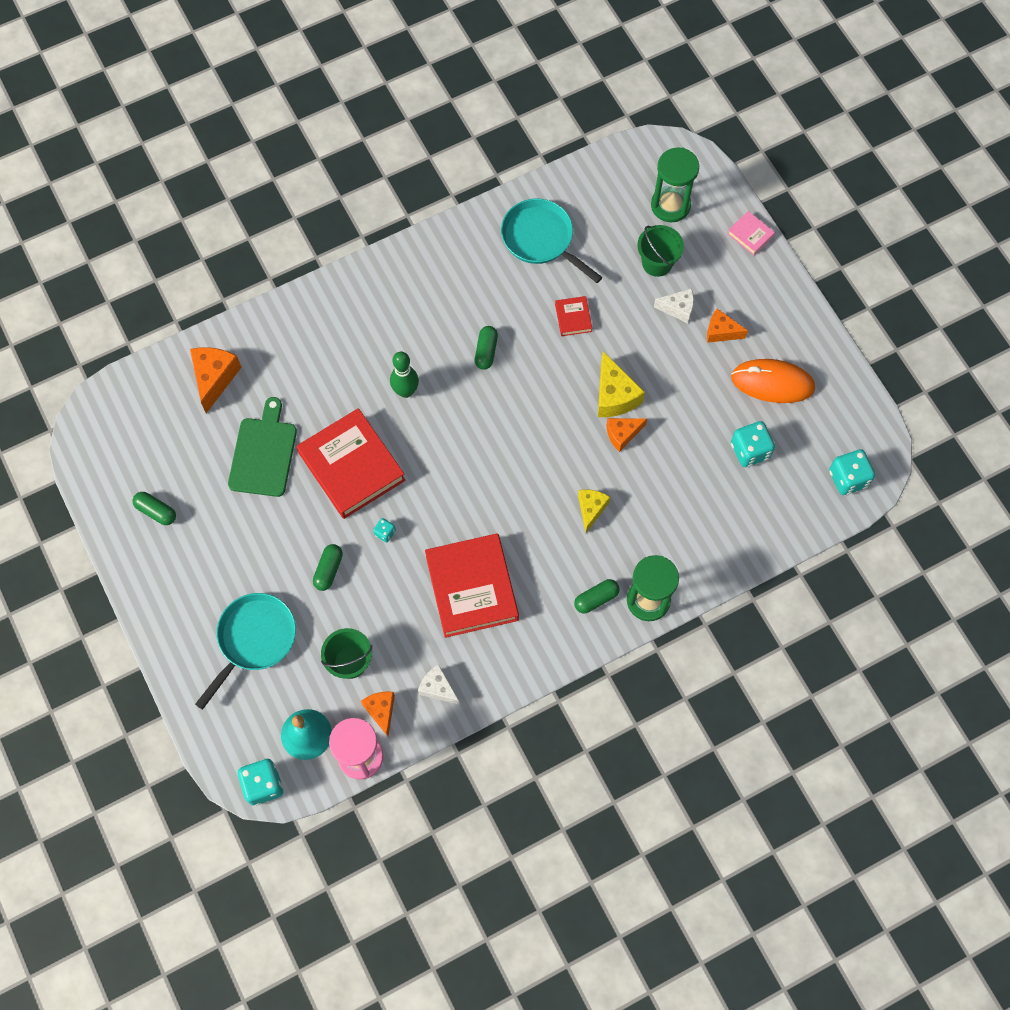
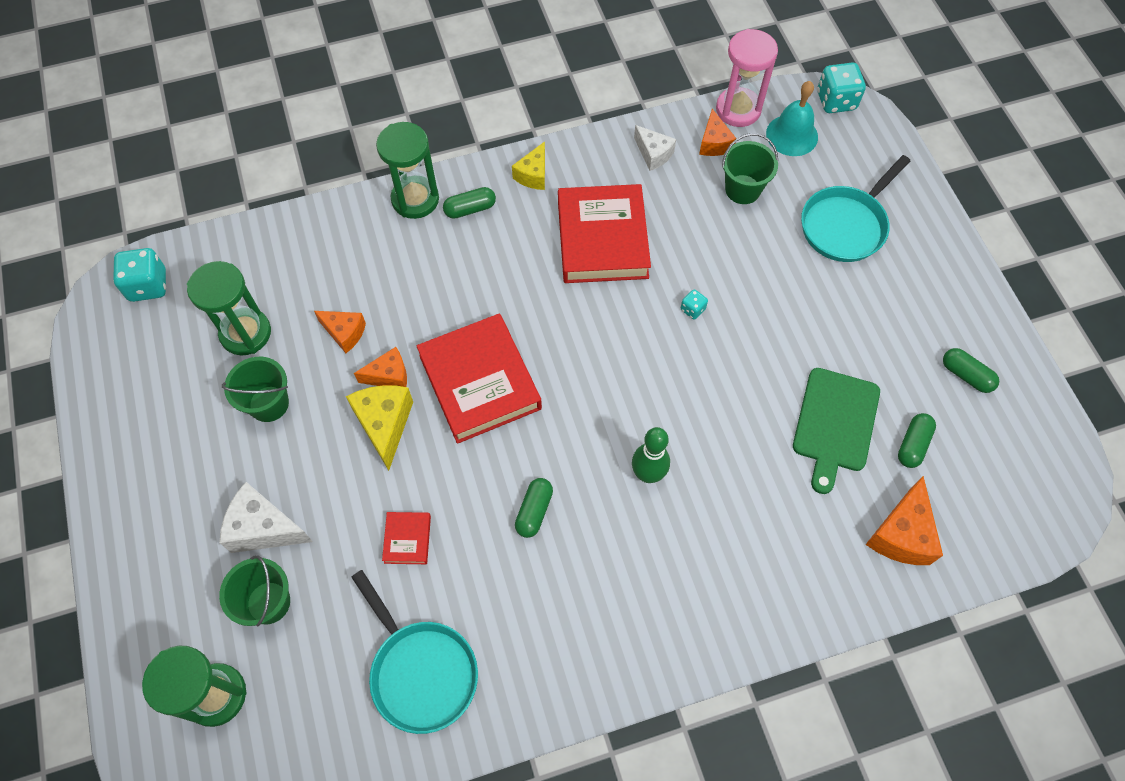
camera: 170 degrees left, 5 degrees down
(328, 570) = (760, 280): green capsule -> green capsule (912, 444)
(352, 466) = (725, 390): red book -> red book (479, 382)
(591, 509) = (450, 298): yellow cheese -> yellow cheese (533, 175)
(678, 309) = (264, 528): white cheese -> white cheese, size x1.54
(709, 397) = (269, 404): none -> green bucket
(721, 332) = (220, 486): orange cheese -> orange cheese (344, 333)
(750, 235) = (122, 624): pink book -> none
(750, 450) = (245, 333): turquoise dice -> green hourglass
(772, 382) = (184, 409): orange mouse -> none

